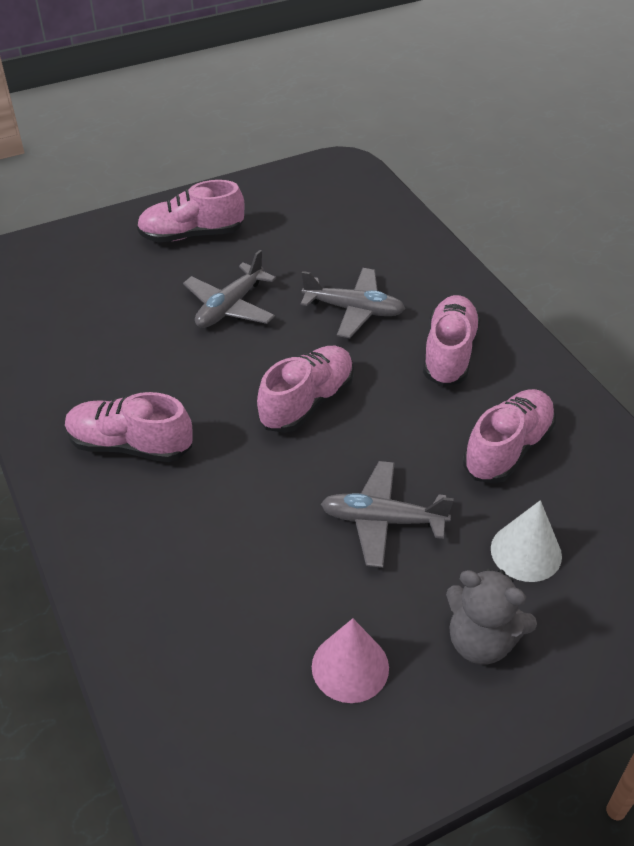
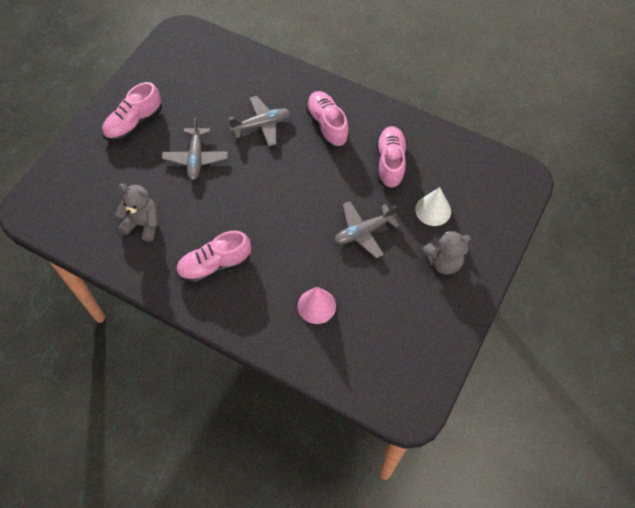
camera: 35 degrees left, 15 degrees up
(91, 348) = (143, 224): none -> grey teddy bear
(307, 402) = (281, 191): pink shoe -> none
(350, 667) = (401, 307): pink cone -> pink cone (316, 306)

